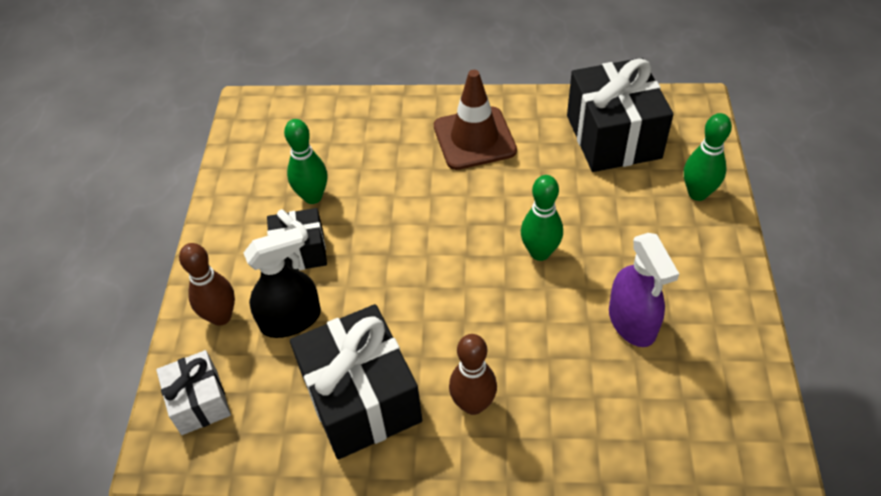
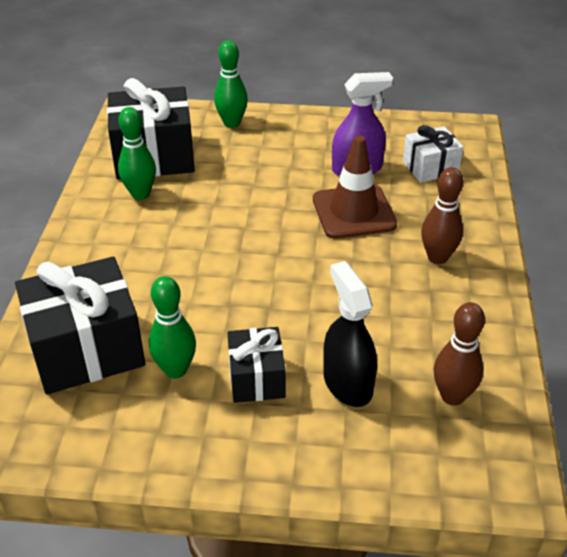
camera: 90 degrees left, 10 degrees down
(199, 402) = (452, 457): white gift -> white gift (430, 167)
(221, 316) = (341, 447): brown bowling pin -> brown bowling pin (452, 396)
(361, 399) = (438, 327): black gift -> black gift (87, 349)
(474, 138) = (126, 240): brown traffic cone -> brown traffic cone (354, 212)
(540, 252) = (281, 209): green bowling pin -> green bowling pin (140, 194)

